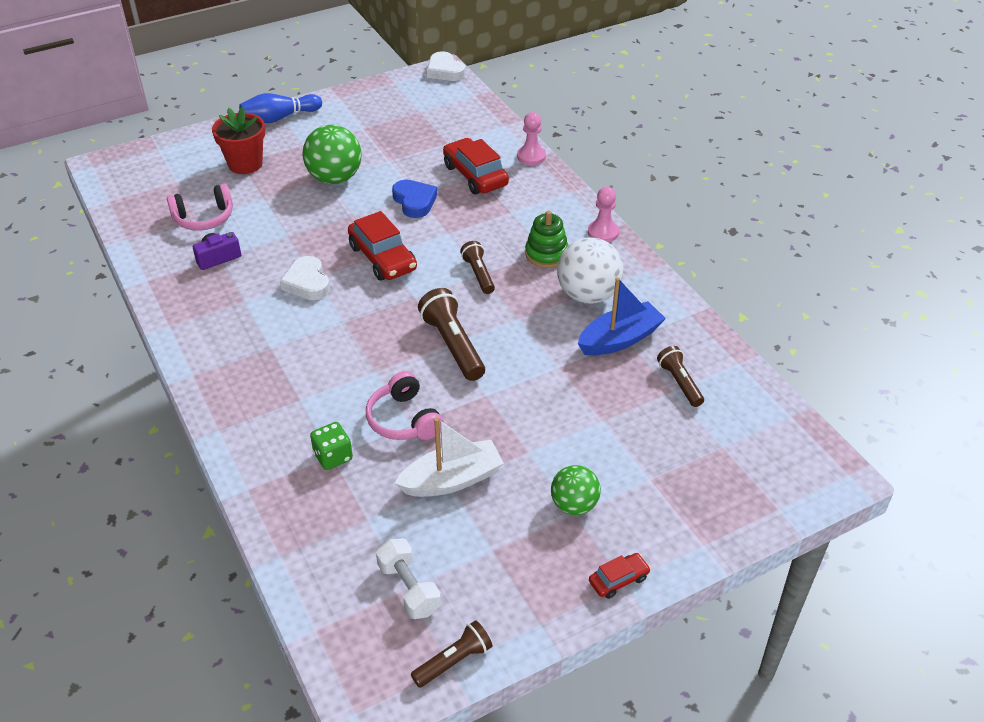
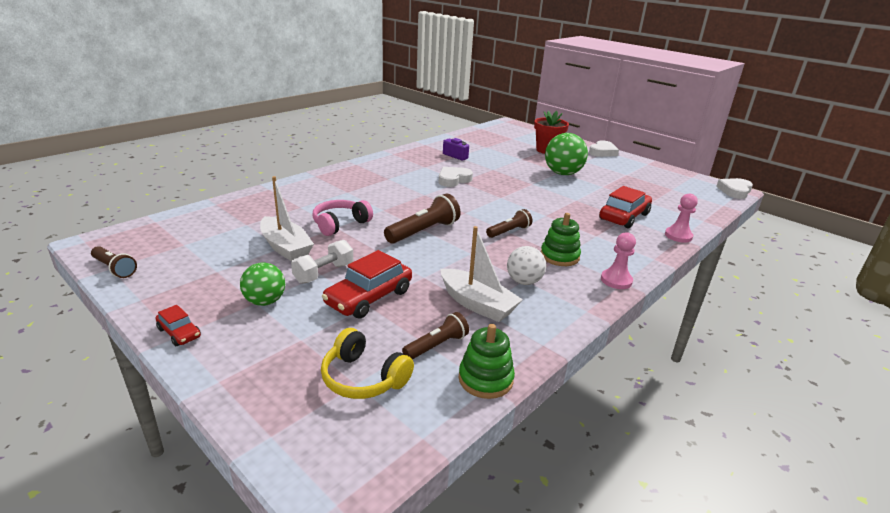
camera: 70 degrees right, 15 degrees down
(204, 218) = (487, 148): pink headphones -> none
(279, 118) = (602, 152): blue bowling pin -> white heart
(333, 456) = (300, 207): green dice -> none
(383, 258) = (497, 197): red car -> red car (369, 297)
(409, 588) = (183, 245): white dumbbell -> white dumbbell (324, 273)
(414, 201) = (567, 200): blue heart -> none
(588, 295) = (524, 281): white ball -> white ball, size x0.63
(620, 339) = (477, 304): blue boat -> white boat
(716, 440) = (363, 378): none -> yellow headphones
(730, 363) = (485, 379): none -> green stacking toy

